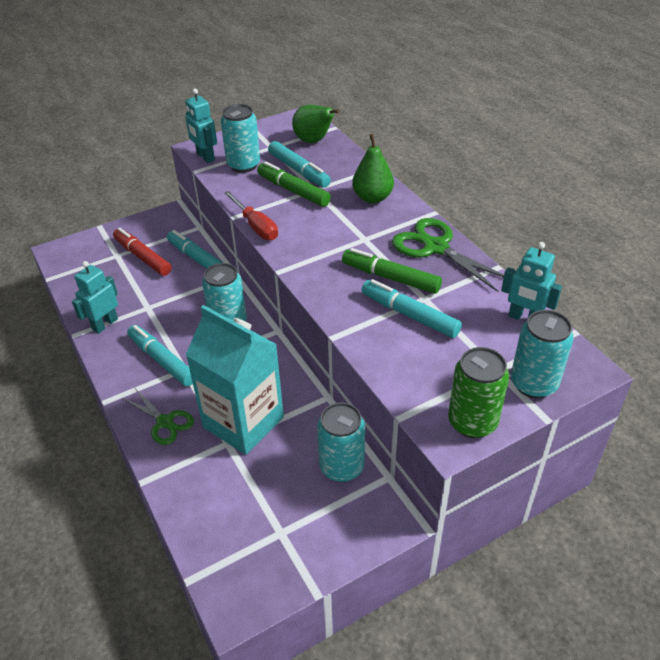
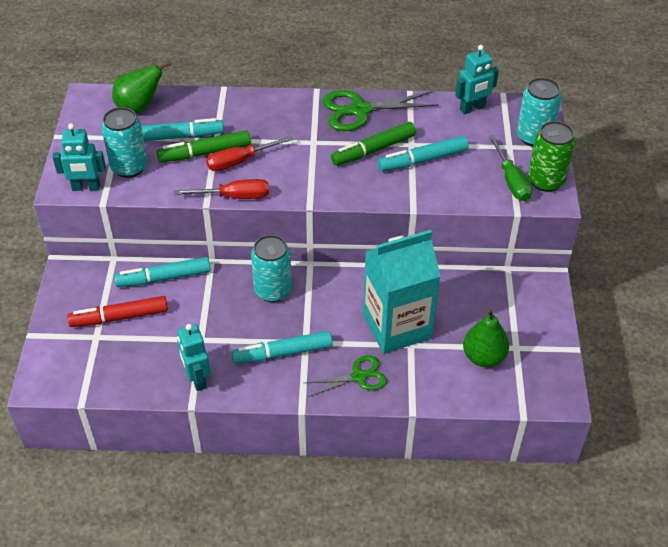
camera: 60 degrees left, 5 degrees up
(300, 211) = (239, 161): none -> red screwdriver
(341, 467) = (481, 288): turquoise can -> none
(372, 198) = (263, 112): green pear -> green pear (483, 357)
(444, 392) = (511, 180): none -> green screwdriver

